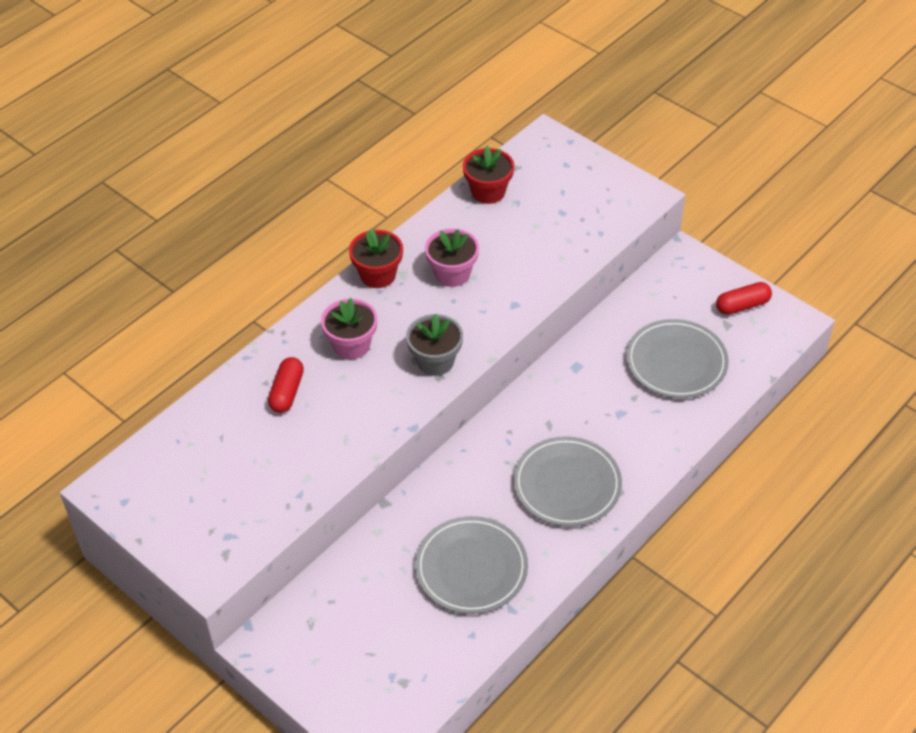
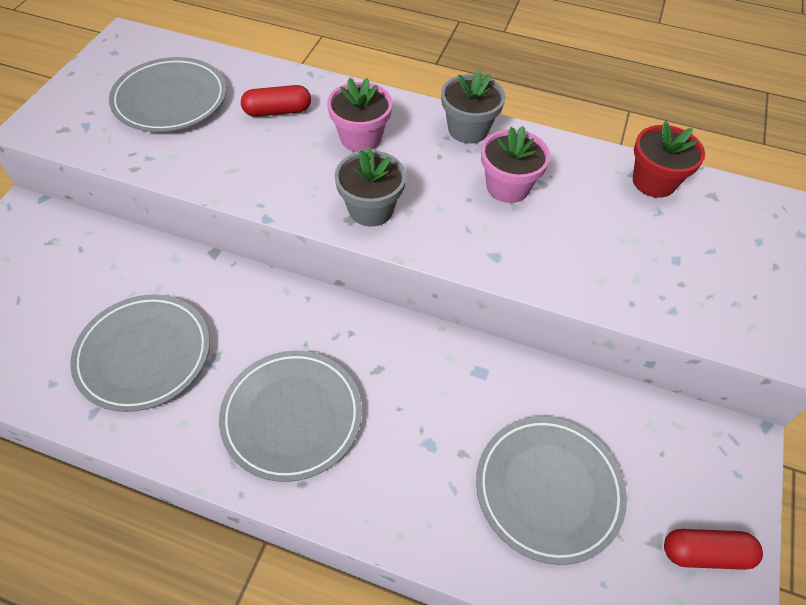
camera: 65 degrees right, 5 degrees up
(227, 466) = (170, 100): none -> grey plate
(378, 275) = (468, 129): red flower pot -> grey flower pot
(742, 305) = (705, 553): red capsule -> red capsule turned 45 degrees counterclockwise

